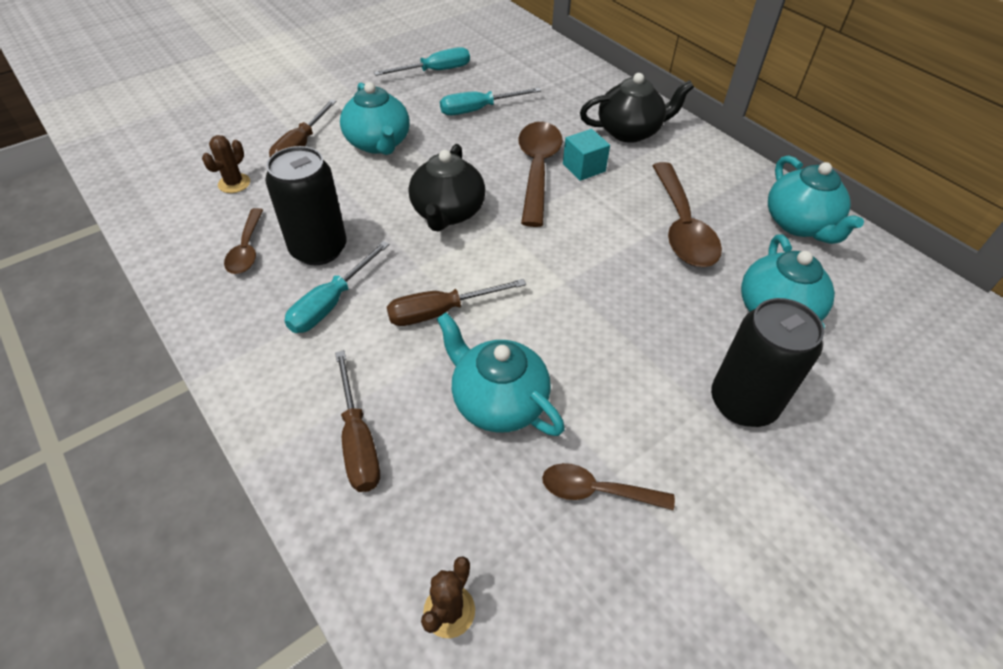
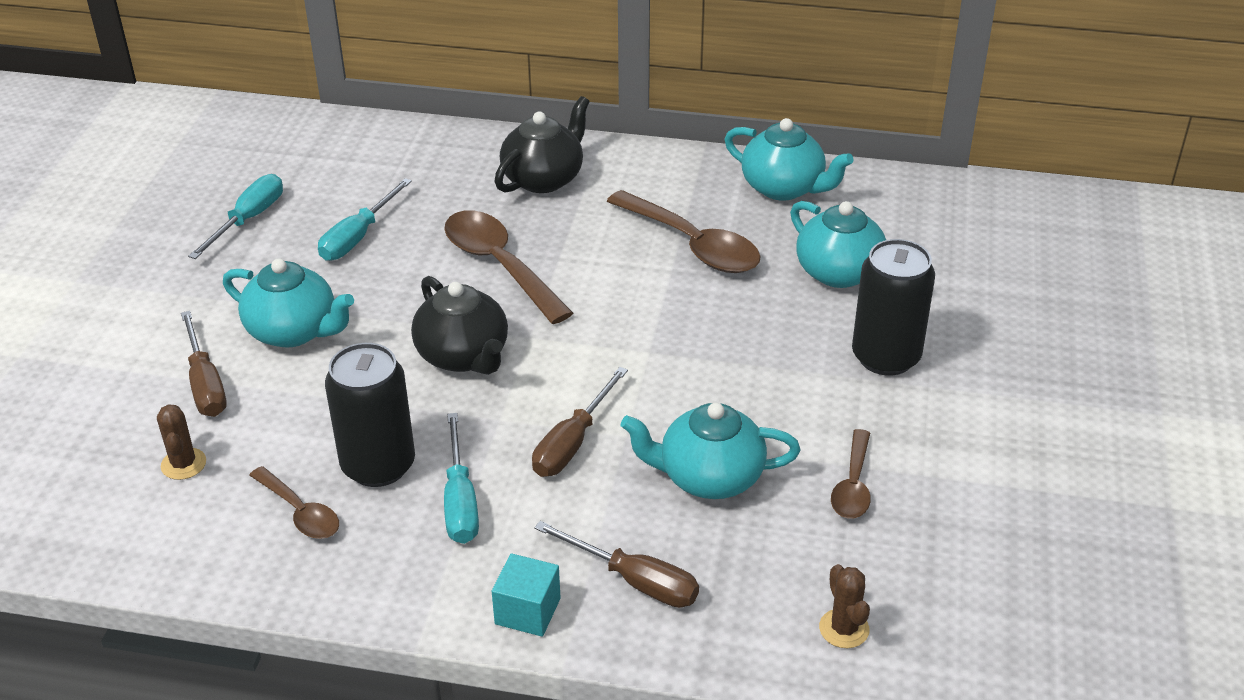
camera: 40 degrees left, 10 degrees down
(584, 167) = (542, 238): turquoise cube -> turquoise cube (527, 611)
(596, 491) = (853, 485): brown spoon -> brown spoon turned 45 degrees counterclockwise

